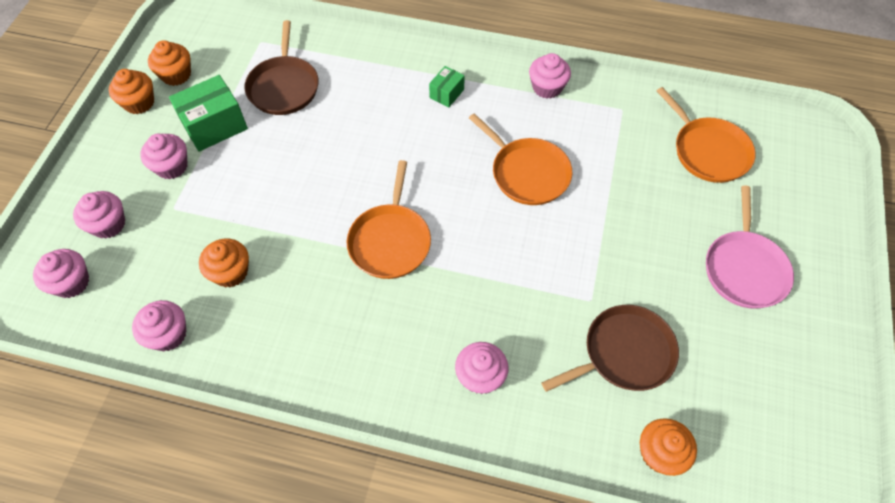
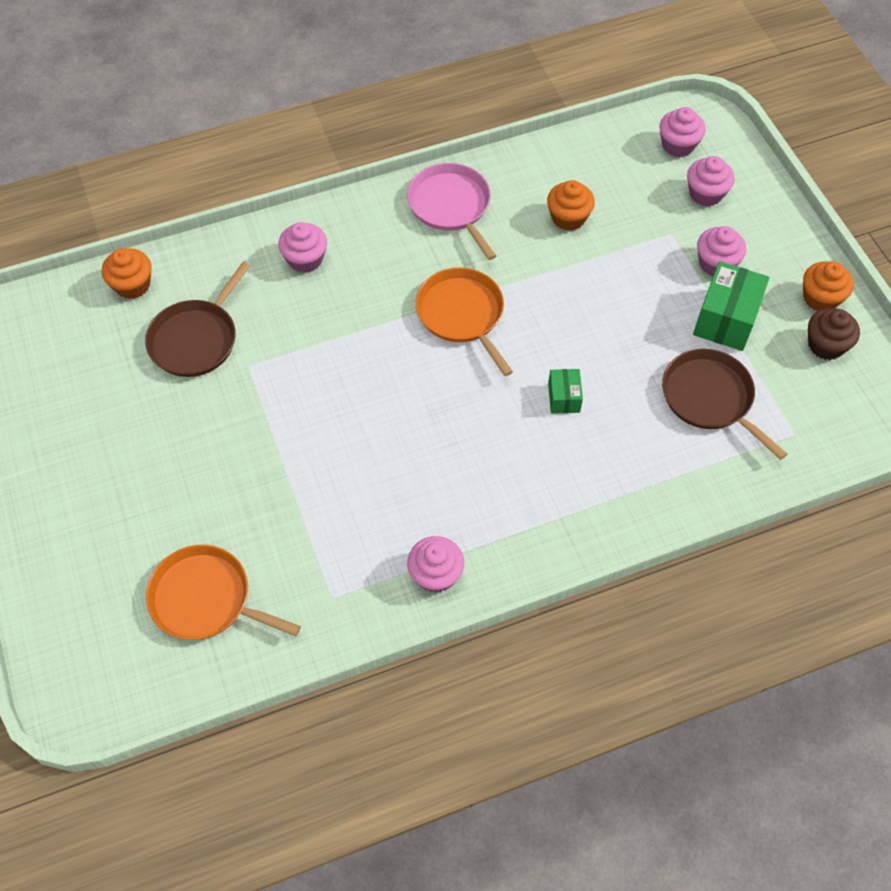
camera: 145 degrees right, 0 degrees up
(168, 334) = (566, 156): pink cupcake -> none
(176, 75) = (826, 345): orange cupcake -> brown cupcake
(446, 93) = (539, 495): green box -> green box (564, 398)
(527, 173) = (386, 453): orange pan -> none
(744, 268) = (115, 478): pink pan -> pink pan (451, 206)

